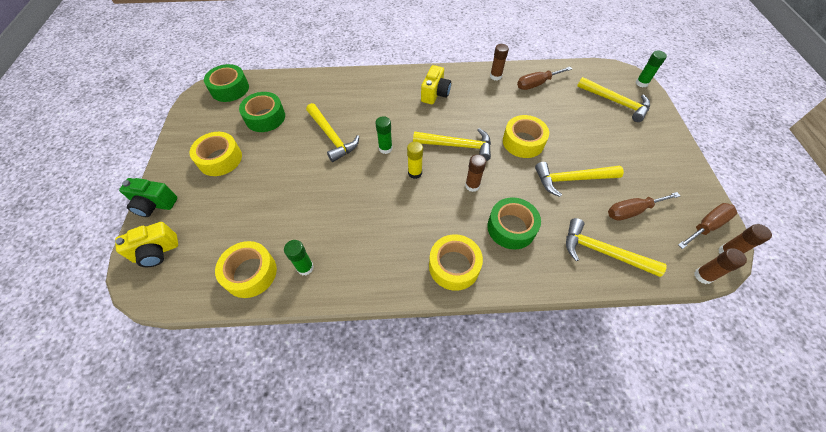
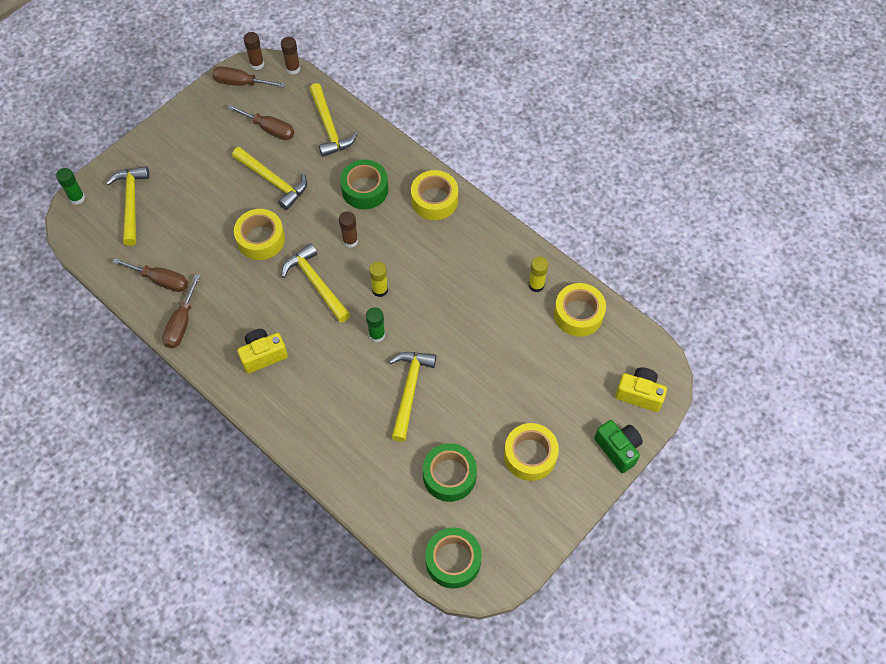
camera: 135 degrees left, 5 degrees up
(305, 267) = (536, 285): green glue stick -> yellow glue stick
(495, 76) = (181, 323): brown glue stick -> brown screwdriver

